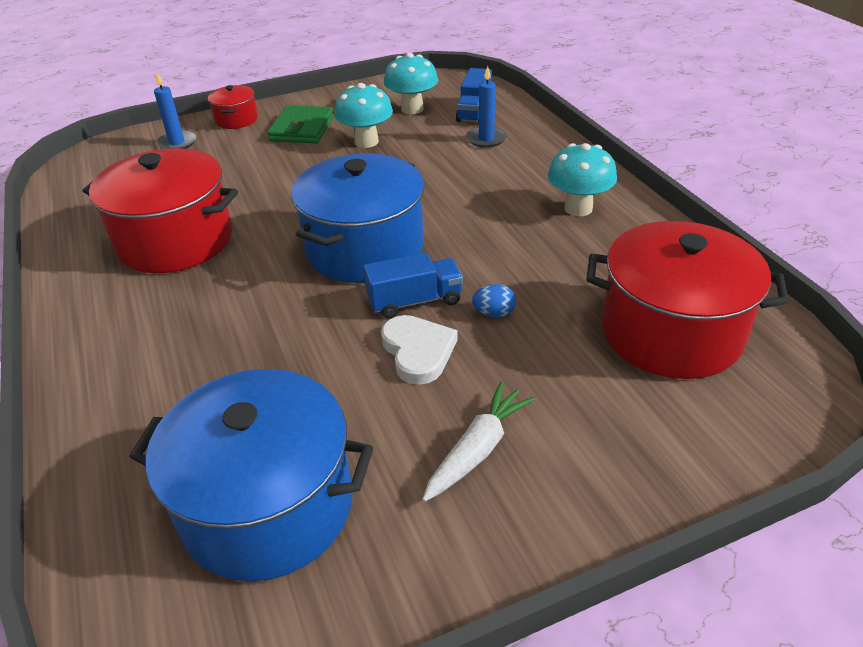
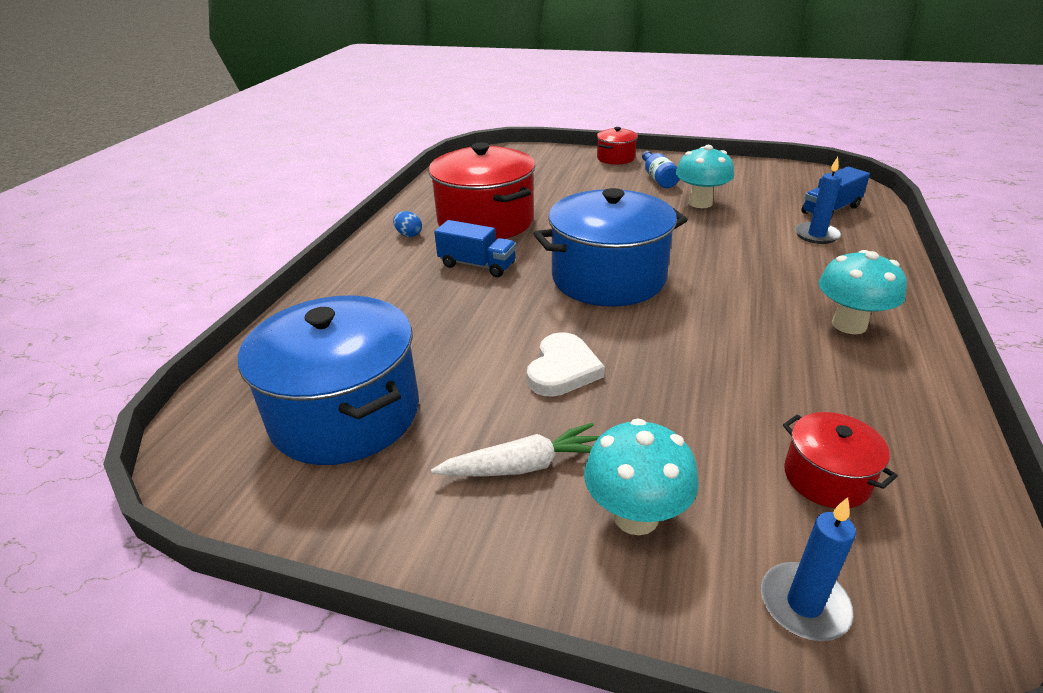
camera: 40 degrees right, 5 degrees down
(177, 143) = (557, 161): blue candle -> blue candle (804, 604)
(302, 129) = (658, 178): green wallet -> blue bottle
(412, 109) = (770, 191): turquoise mushroom -> turquoise mushroom (635, 516)
(415, 301) = (603, 332): blue truck -> blue truck (477, 265)
(494, 313) = (660, 372): blue egg -> blue egg (409, 235)
(671, 332) = (826, 478): red pot -> red pot, size x0.48

